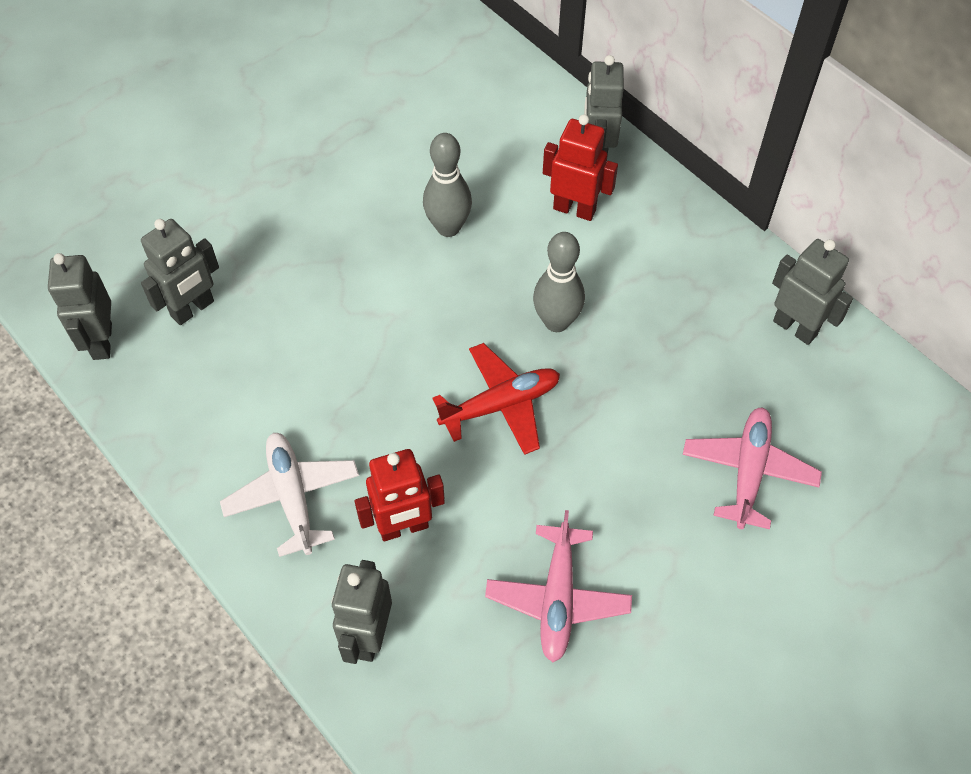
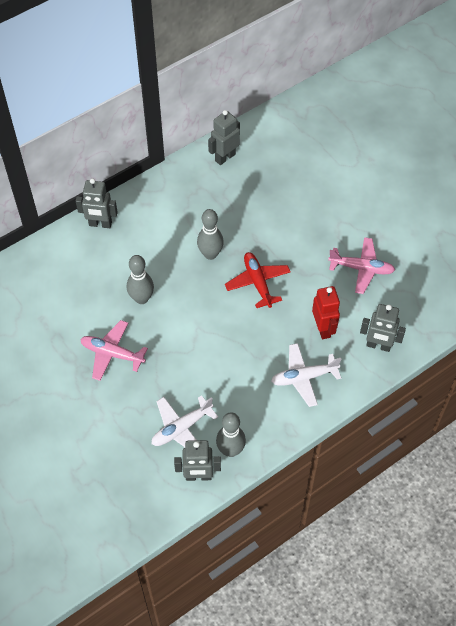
camera: 85 degrees left, 0 degrees up
(147, 385) = (230, 450): none -> grey bowling pin
(193, 309) = (181, 428): grey robot -> white plane
(574, 209) = (138, 239): red robot -> none
(748, 471) = (301, 188): pink plane -> pink plane (112, 353)

